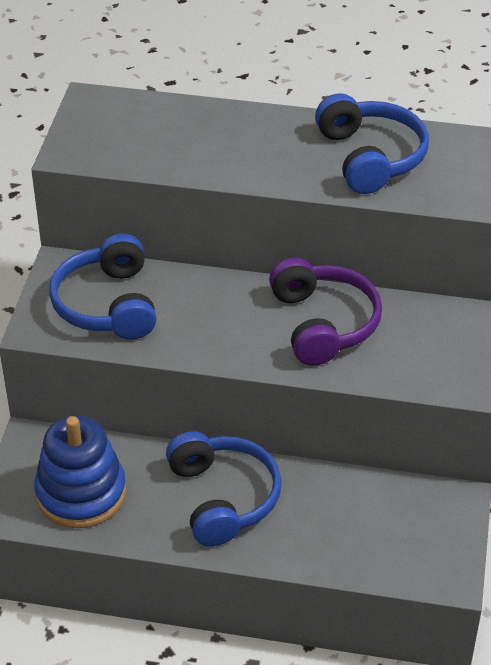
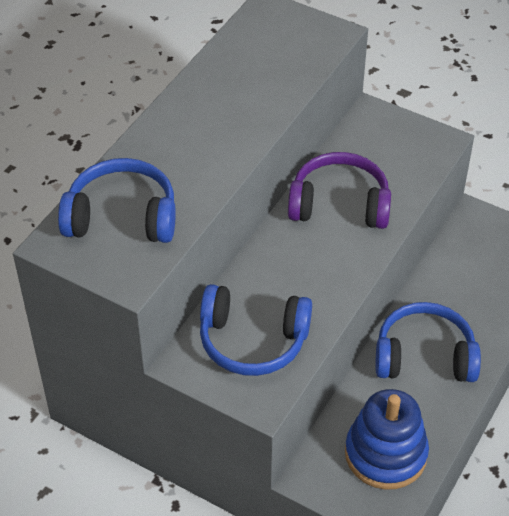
camera: 70 degrees left, 5 degrees up
(370, 157) = (243, 84): blue headphones -> blue headphones (122, 217)

